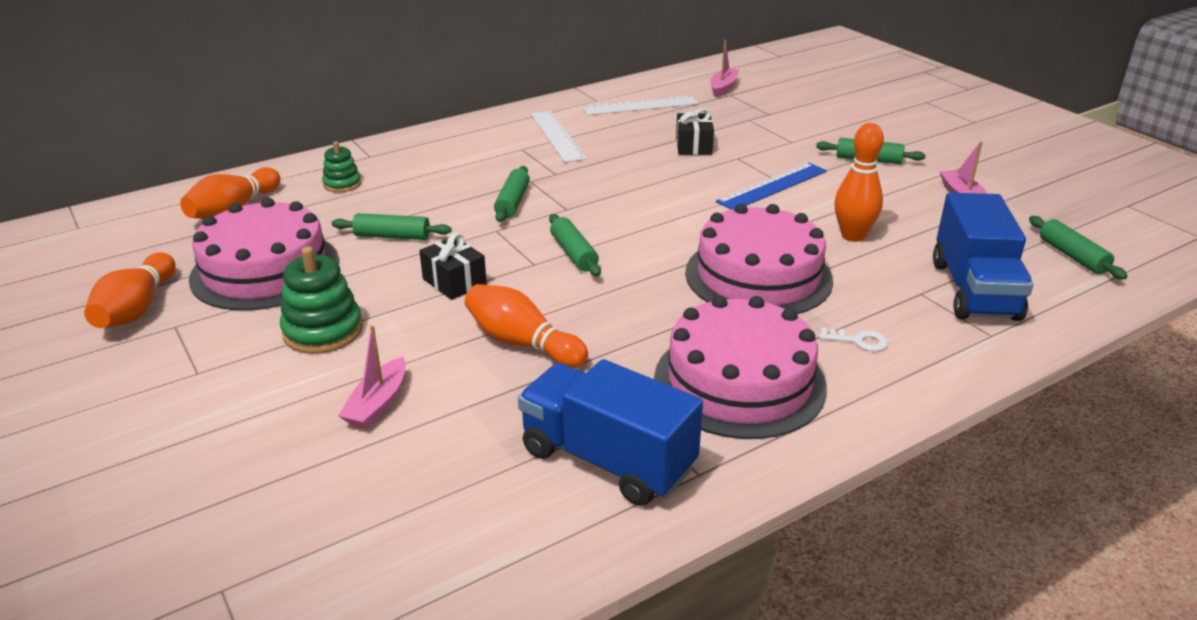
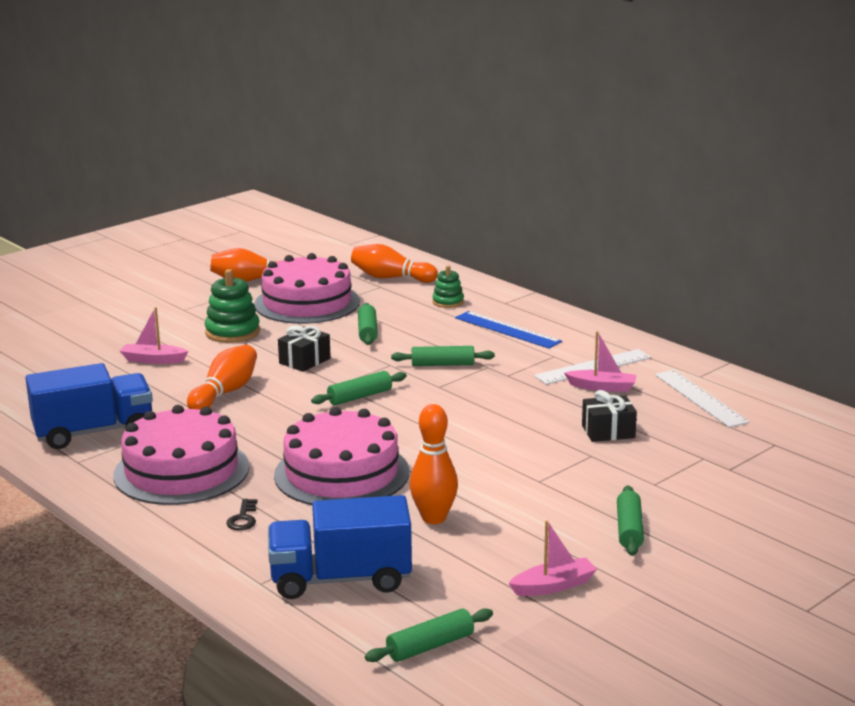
camera: 80 degrees right, 10 degrees down
(607, 460) = (94, 432): blue truck -> blue truck turned 45 degrees clockwise
(723, 87) = (794, 439): pink boat -> pink boat (602, 387)
(772, 186) = (529, 475): blue ruler -> blue ruler (507, 330)
(858, 341) = (243, 518): white key -> black key

